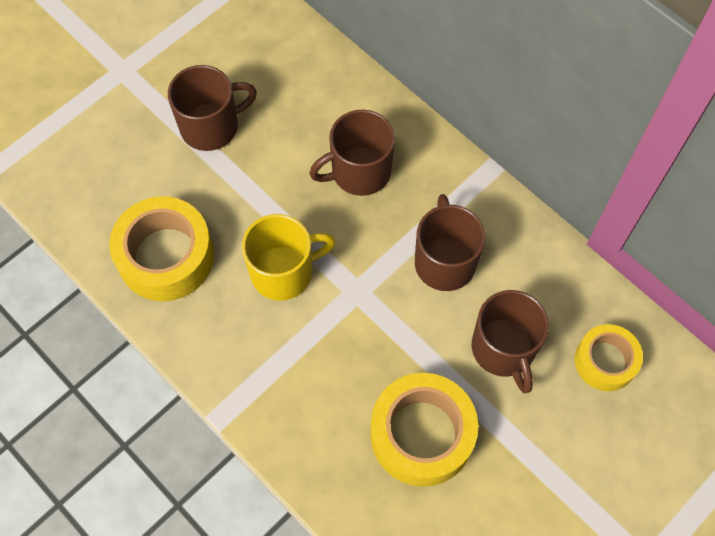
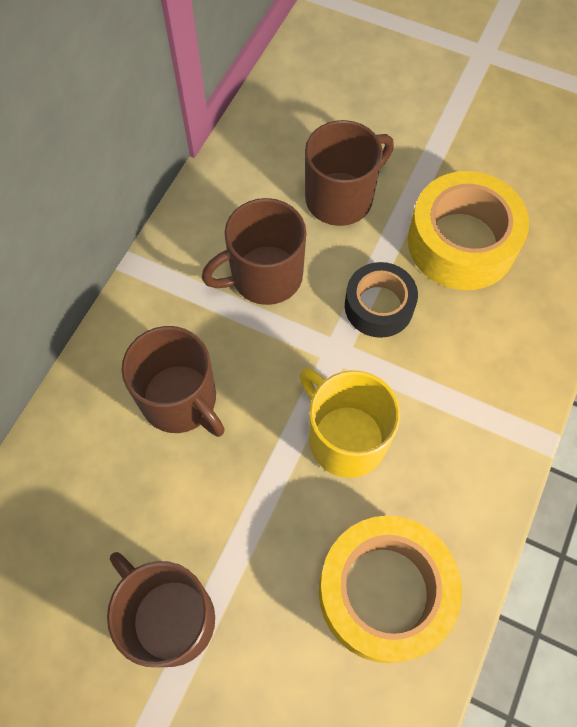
camera: 110 degrees left, 0 degrees up
(384, 339) = (379, 306): none -> black tape
(605, 361) = (315, 116): yellow tape -> none

